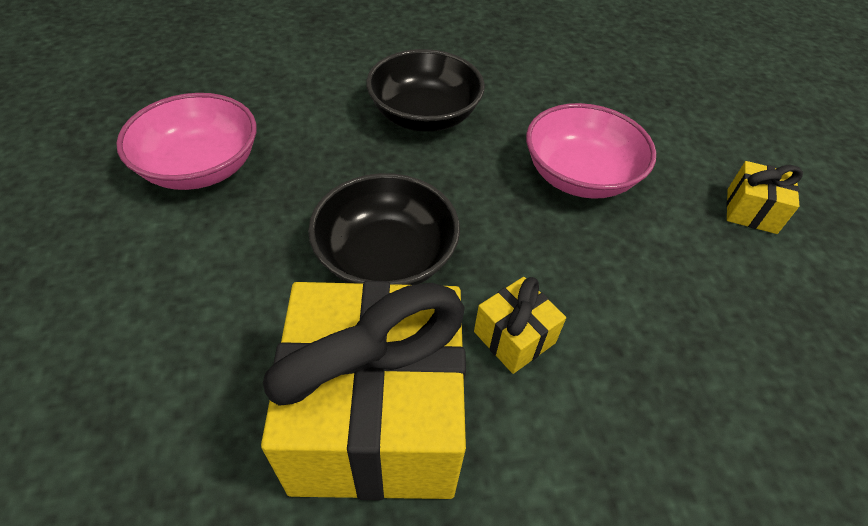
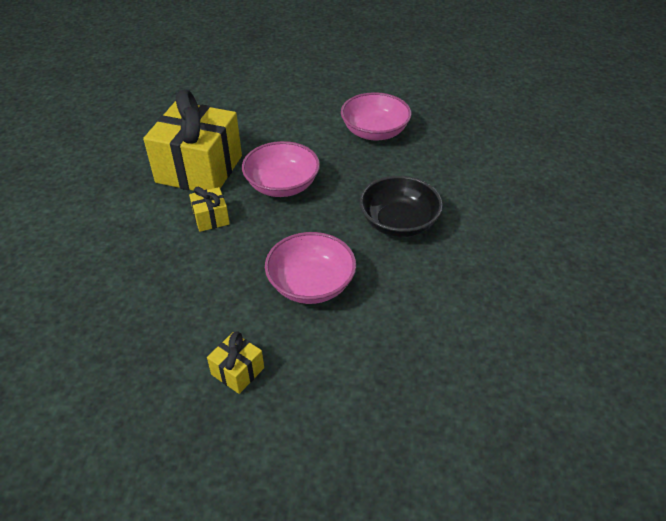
camera: 110 degrees right, 5 degrees down
(386, 257) = (282, 185): black bowl -> pink bowl

